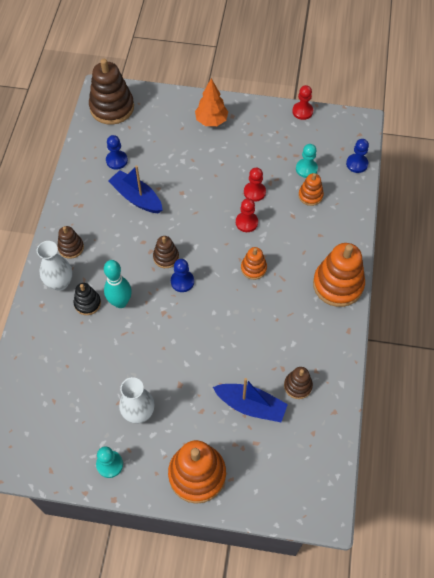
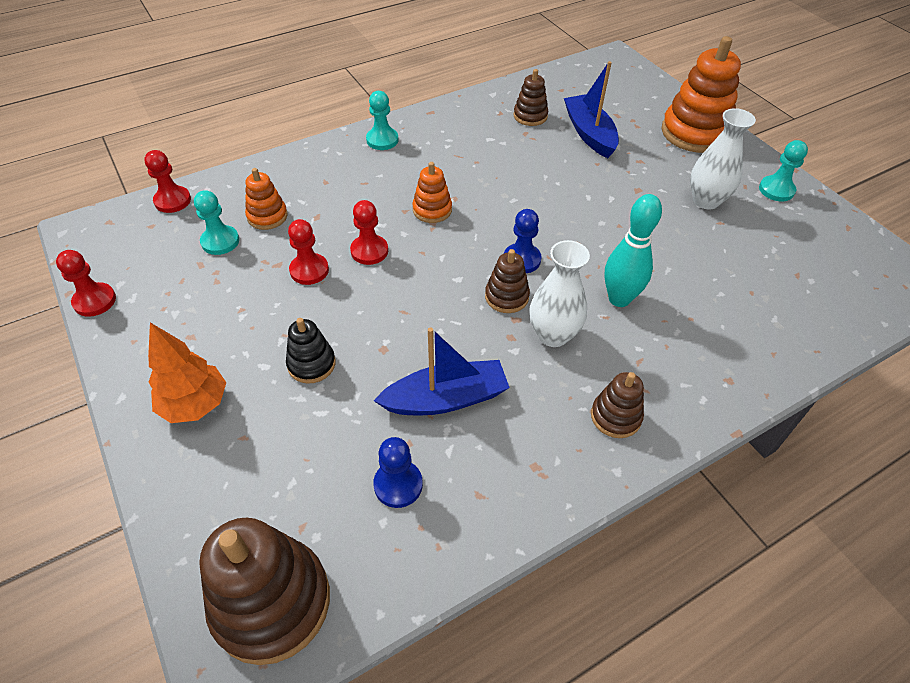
camera: 130 degrees left, 10 degrees down
(60, 282) = (677, 385): white vase -> white vase (553, 335)
(87, 303) = (662, 331): black stacking toy -> black stacking toy (311, 364)
(136, 197) = (446, 399): blue boat -> blue boat turned 105 degrees counterclockwise
(338, 284) = (382, 140): orange stacking toy -> turquoise pawn
(357, 164) = (172, 201): blue pawn -> red pawn

